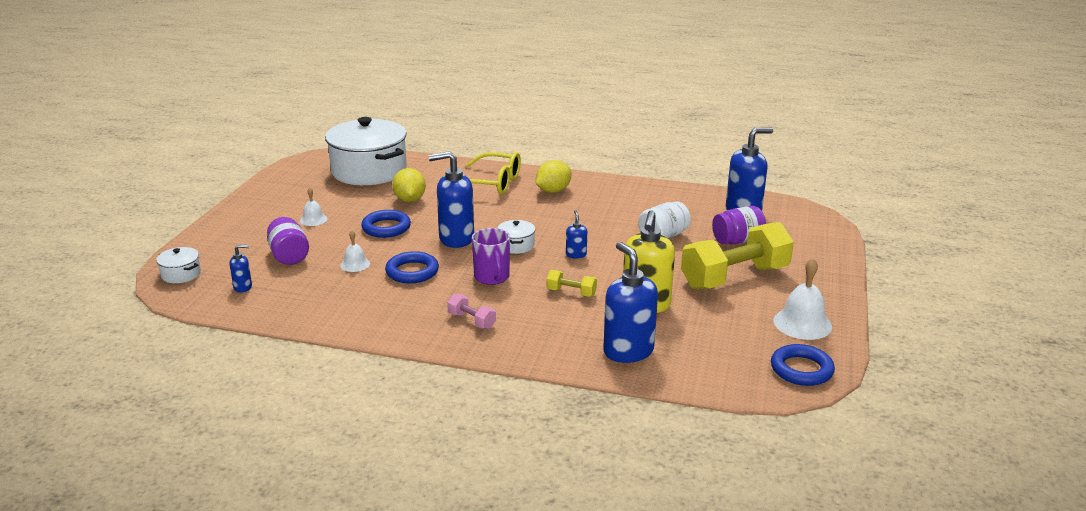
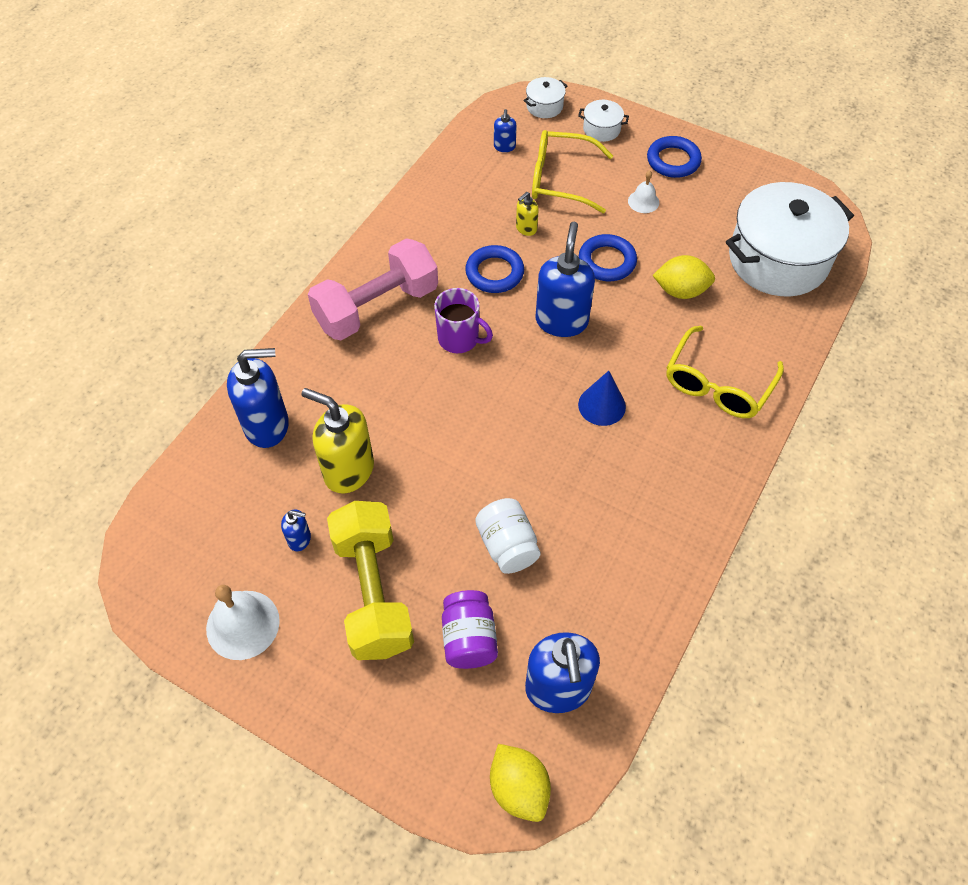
camera: 105 degrees right, 30 degrees up
(289, 256) = (560, 180): purple jar -> yellow glasses
(355, 264) = (526, 229): white bell -> yellow soap dispenser
(472, 321) = (377, 307): pink dumbbell -> pink dumbbell, size x2.33
(492, 277) = (459, 339): purple mug -> purple mug turned 150 degrees counterclockwise
(516, 245) = (528, 376): white pot -> white pot (601, 129)
(529, 217) = (602, 405): none -> blue cone
(553, 191) = (680, 451): yellow lemon -> yellow lemon (519, 788)
(571, 292) = (400, 405): yellow dumbbell -> none
(576, 255) = (487, 431): blue soap dispenser -> blue soap dispenser (300, 539)
(801, 369) = (161, 578): blue ring -> blue ring (673, 161)

